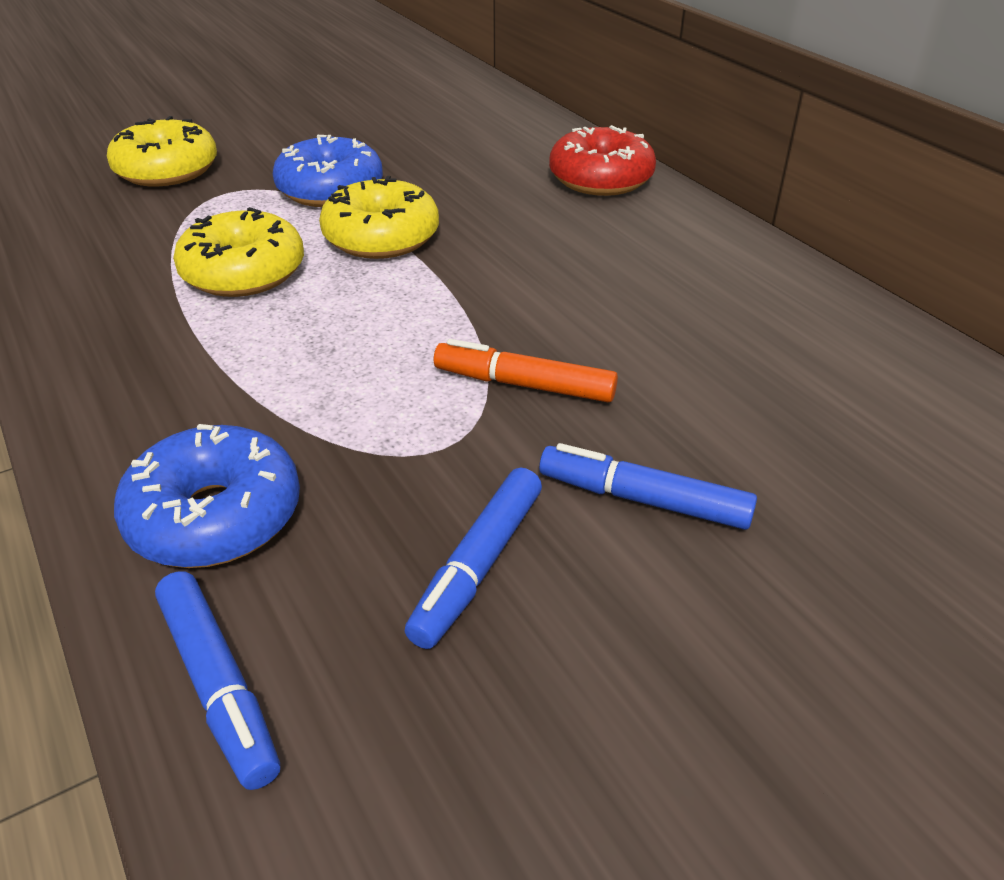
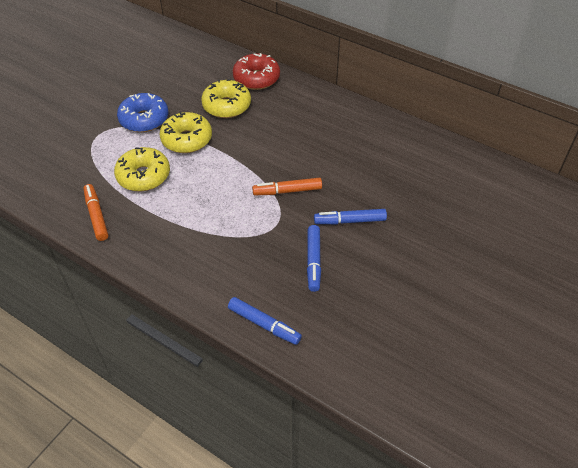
camera: 25 degrees left, 10 degrees up
(90, 312) = (96, 216): none -> orange marker
(167, 170) = (57, 130): yellow donut -> yellow donut (227, 106)
(215, 516) = (219, 277): blue donut -> none

